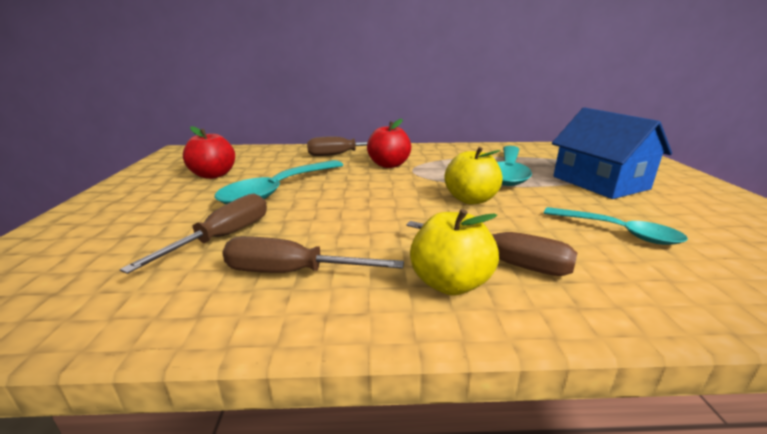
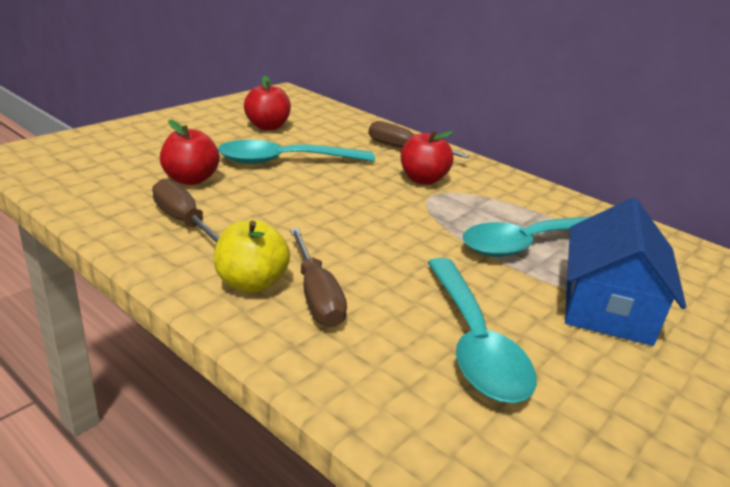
camera: 40 degrees right, 5 degrees up
(223, 237) = (190, 179): brown screwdriver -> red apple
(470, 199) = (415, 245): yellow apple -> none
(618, 232) = (474, 342): turquoise spoon -> turquoise spoon, size x1.58

